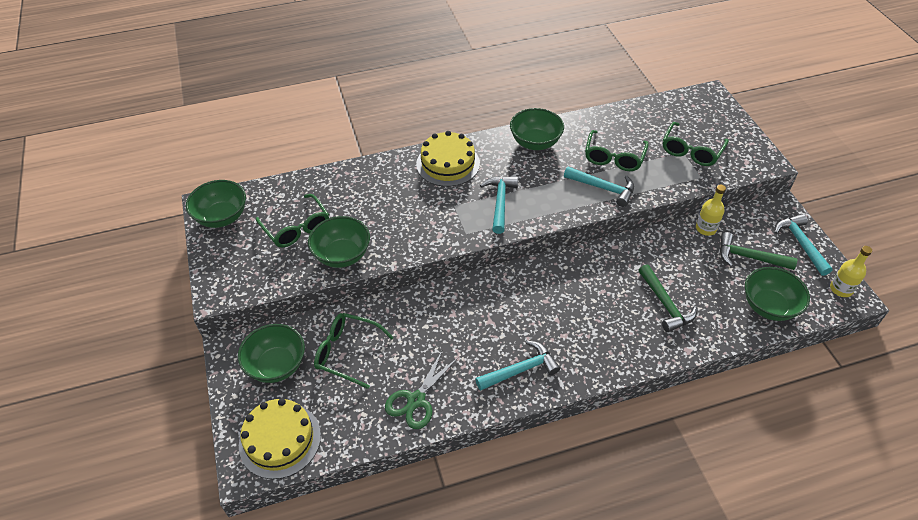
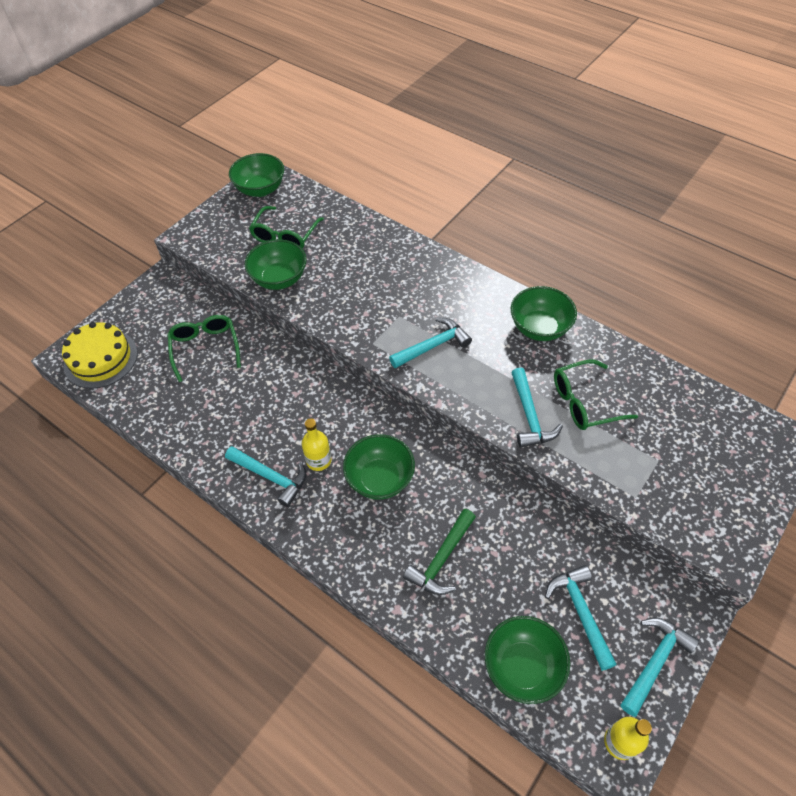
camera: 55 degrees right, 5 degrees up
(276, 365) = (164, 315): green bowl -> green bowl (380, 479)
(416, 400) = (189, 420): green scissors -> none
(448, 164) = (446, 282): yellow cake -> none
(691, 151) = (669, 468): green glasses -> none
(705, 228) = (585, 547): yellow bottle -> yellow bottle (319, 460)
(749, 257) = (581, 612): green hammer -> turquoise hammer

